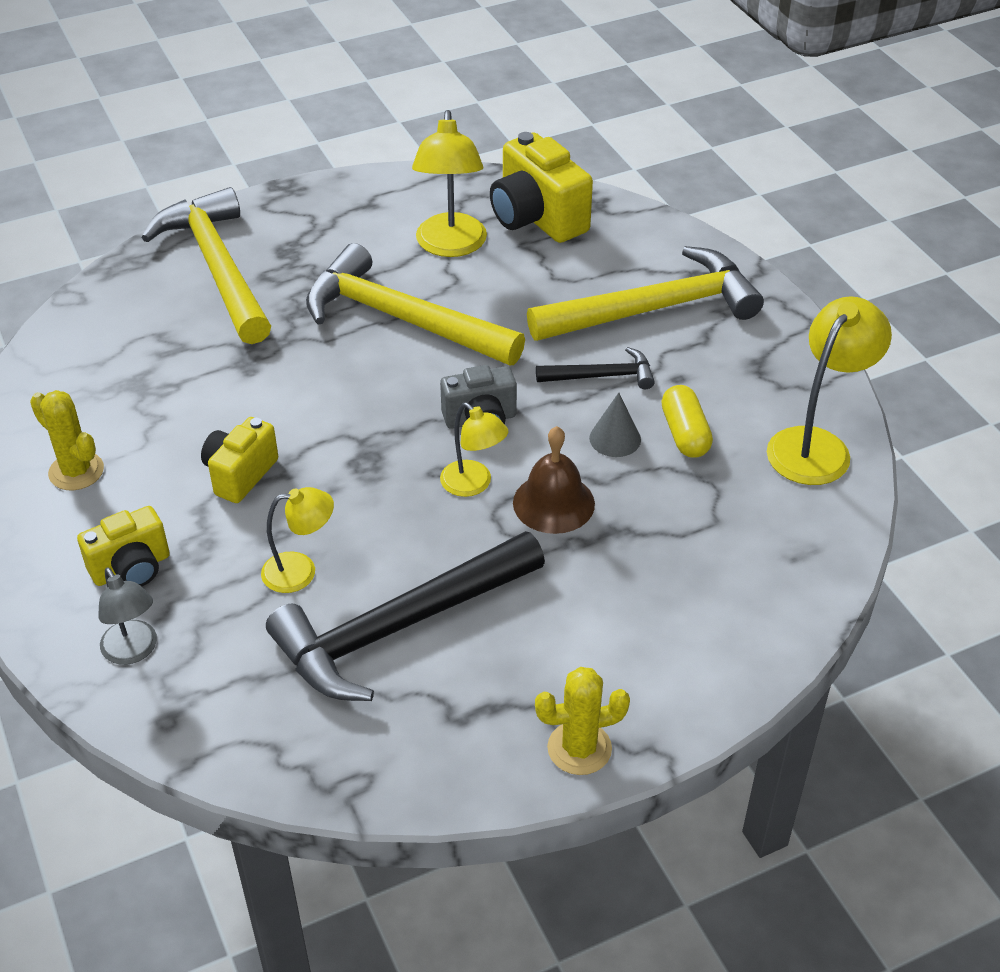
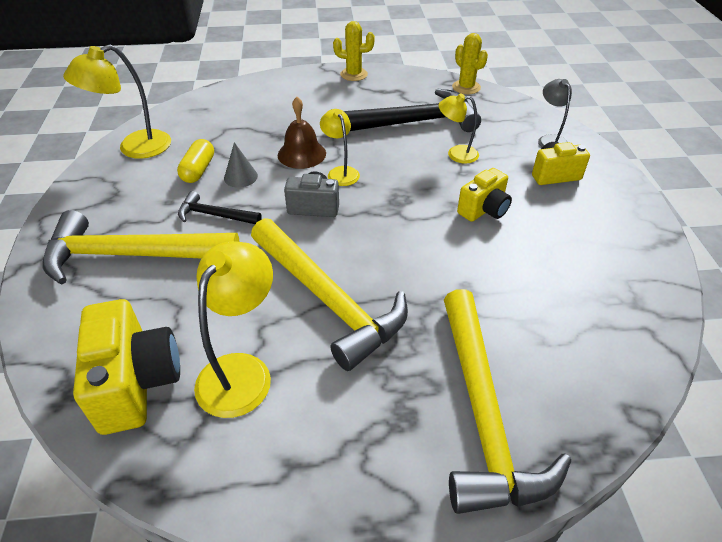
camera: 160 degrees left, 0 degrees up
(76, 471) = (599, 238): yellow cactus -> yellow cactus (466, 87)

